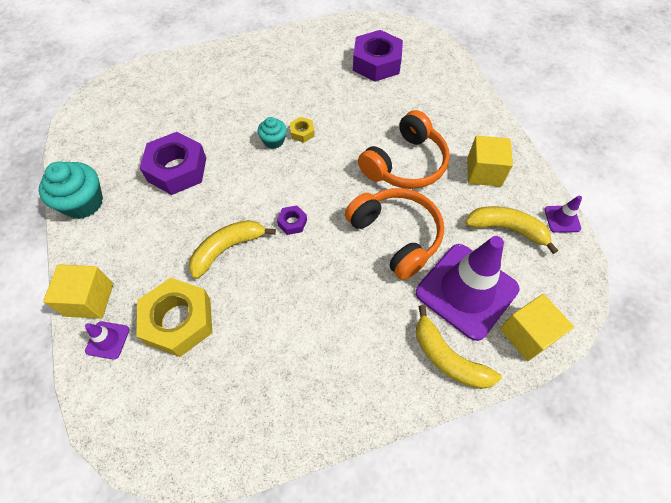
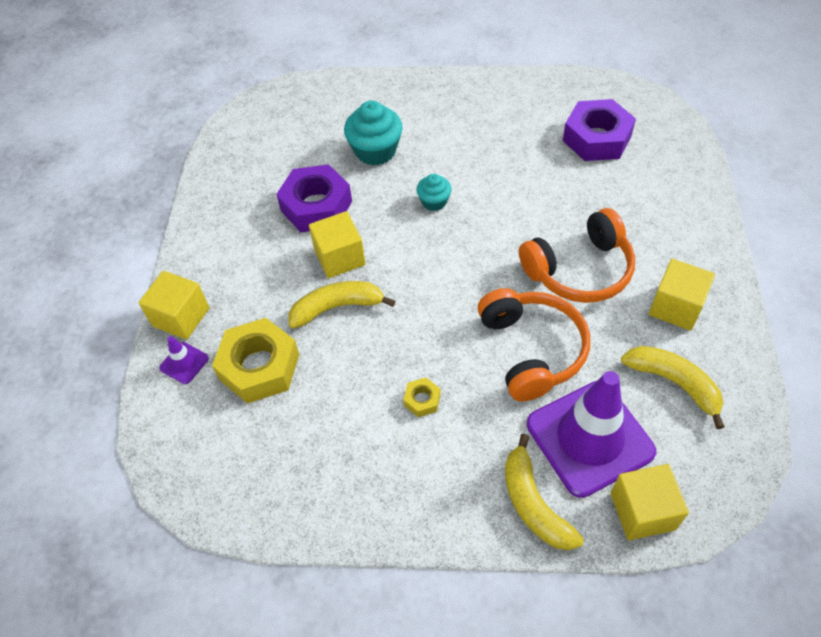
camera: 25 degrees right, 5 degrees down
(83, 203) = (209, 215): turquoise cupcake -> turquoise cupcake (375, 151)
(213, 206) = (339, 257): none -> yellow cube
(292, 222) = (418, 300): purple nut -> none
(302, 132) = (471, 200): yellow nut -> yellow nut (422, 400)
(562, 219) = (753, 393): purple traffic cone -> none

